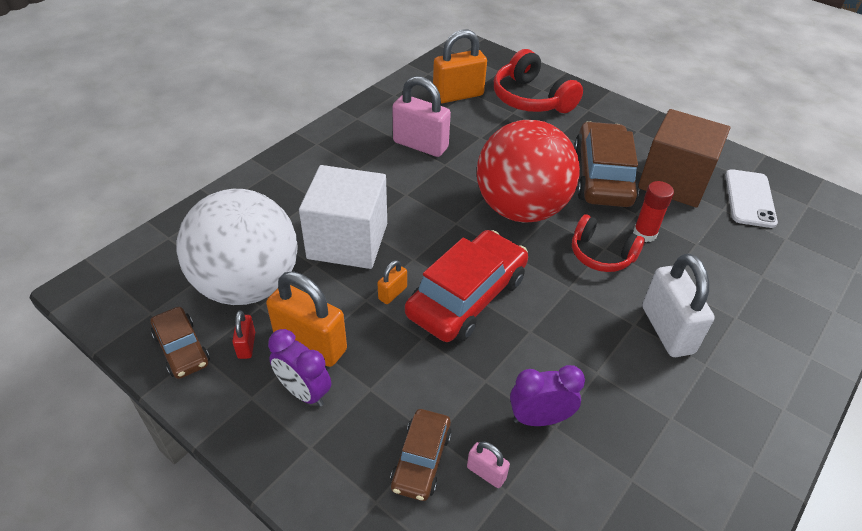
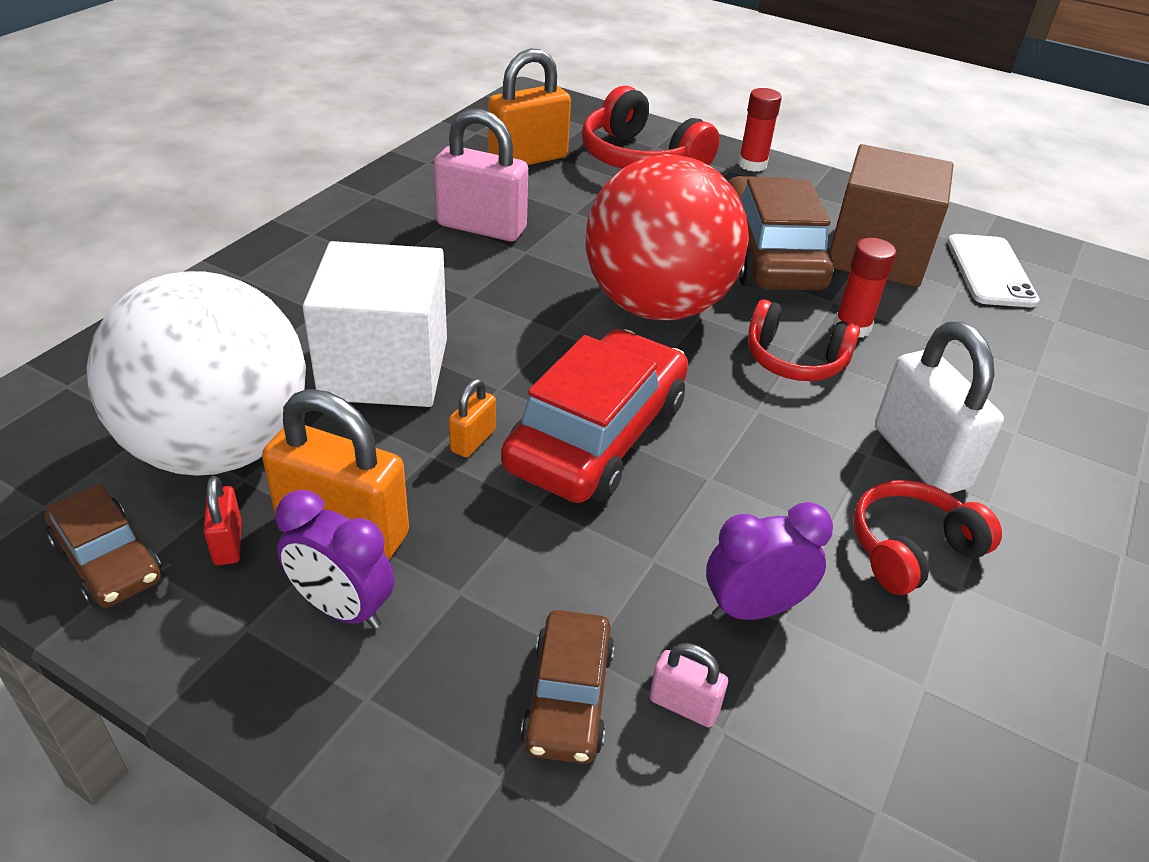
camera: 10 degrees left, 5 degrees down
(605, 107) = (752, 164): none -> red glue stick
(646, 391) = (911, 549): none -> red headphones

